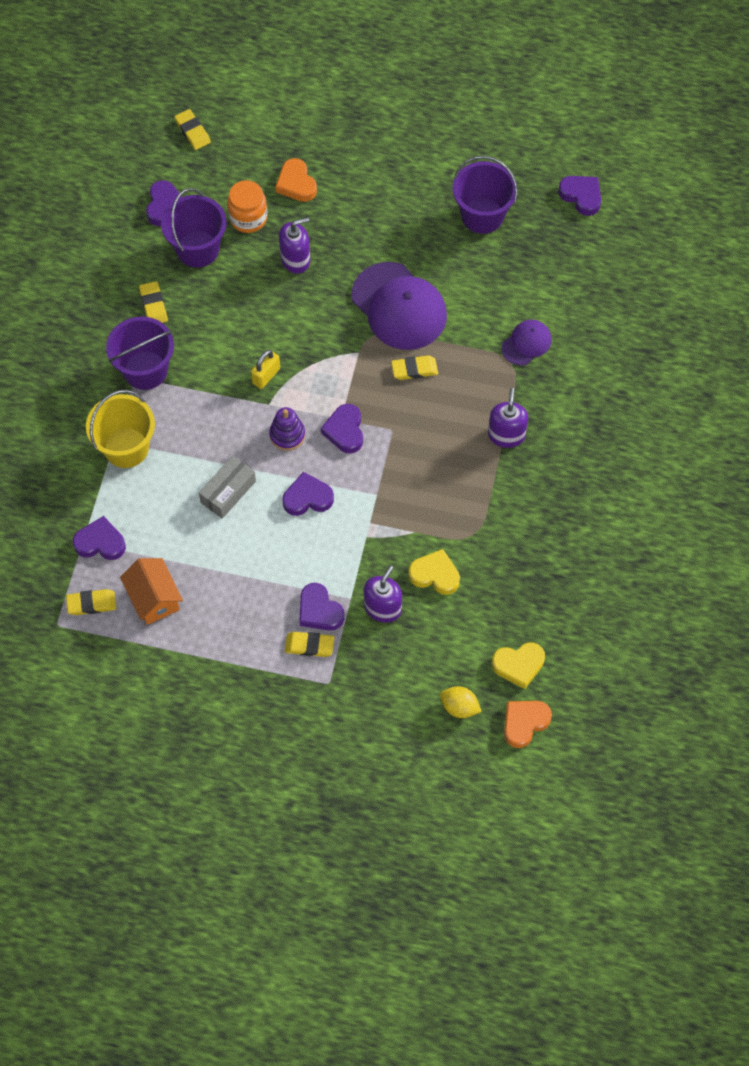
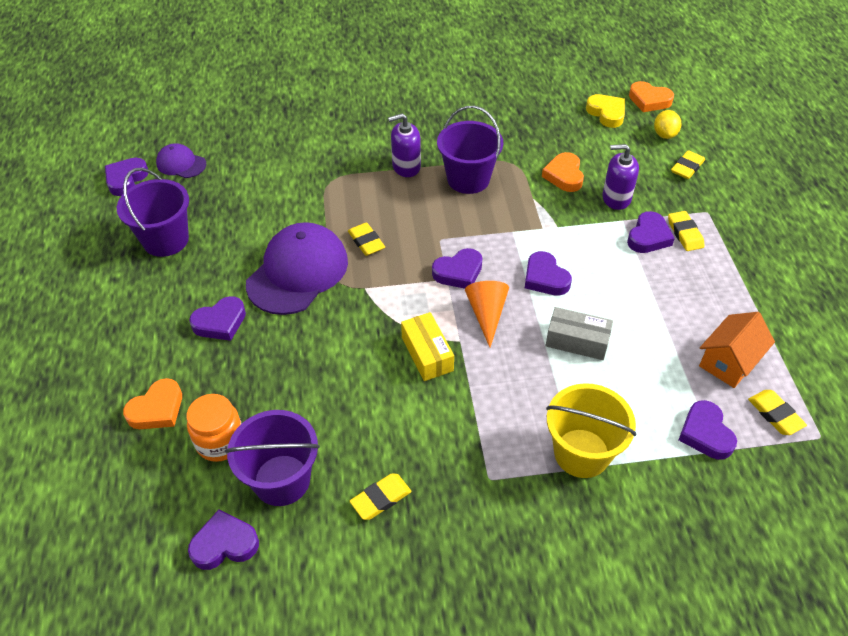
camera: 110 degrees left, 15 degrees down
(145, 370) = (474, 472): purple bucket -> purple bucket (468, 179)
(192, 131) = (90, 556): yellow eraser -> yellow eraser (687, 167)
(266, 376) = (427, 354): yellow padlock -> yellow box
(287, 435) = (486, 314): purple stacking toy -> orange cone
(295, 259) = (266, 376): purple soap dispenser -> none
(365, 239) = (220, 322): none -> purple heart
(435, 575) = (564, 175): yellow heart -> orange heart
(526, 343) = (305, 176): purple cap -> purple cap (181, 164)

